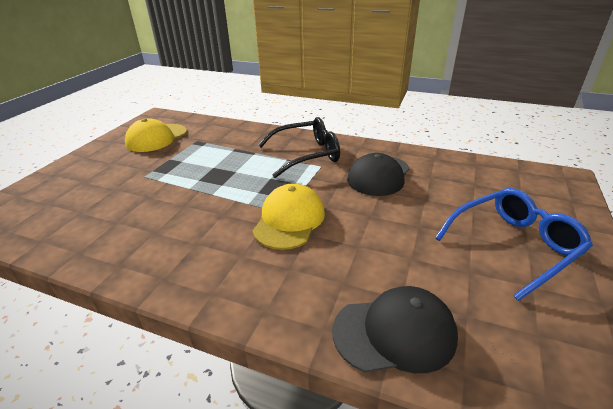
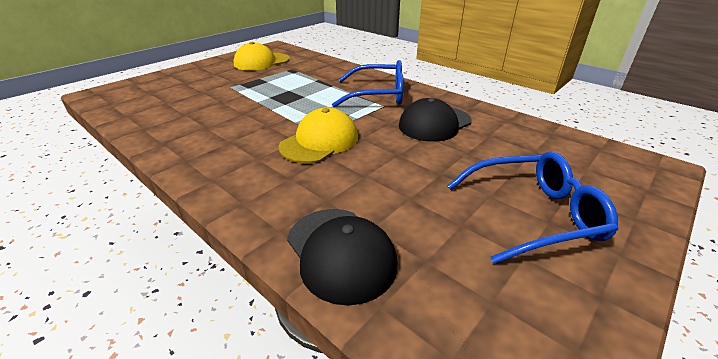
camera: 20 degrees right, 0 degrees up
(307, 155) = (378, 95): black glasses -> blue glasses
(395, 332) = (340, 253): black cap -> black cap turned 45 degrees clockwise

